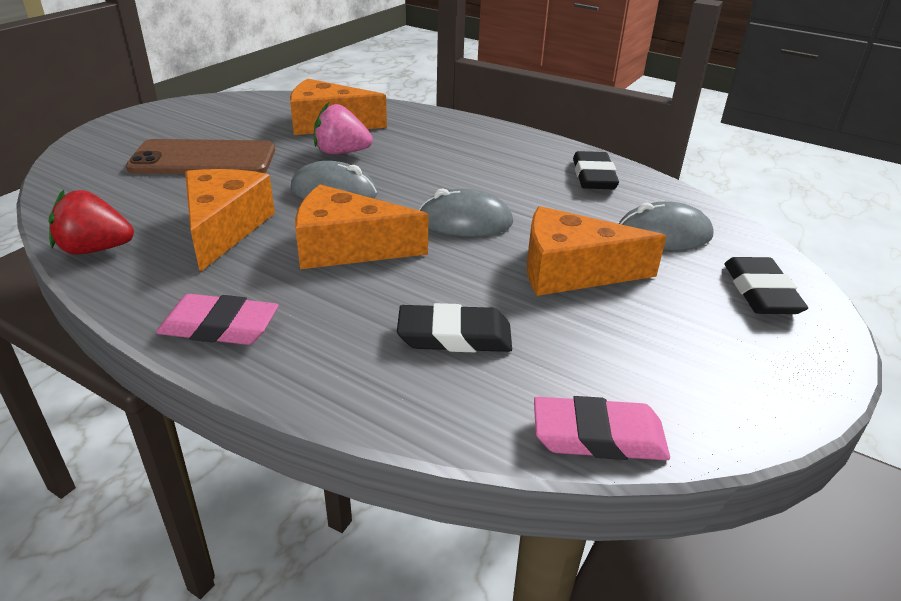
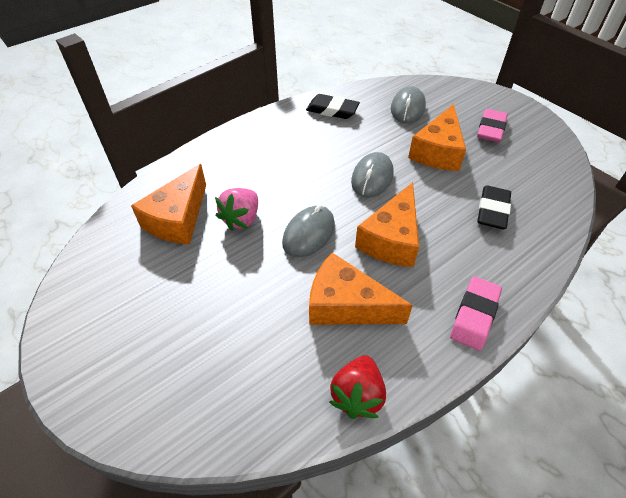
camera: 70 degrees left, 15 degrees up
(203, 159) = (211, 313): brown phone -> none
(598, 436) = (567, 183): pink eraser -> pink eraser (491, 129)
(760, 292) = (466, 99): black eraser -> none

